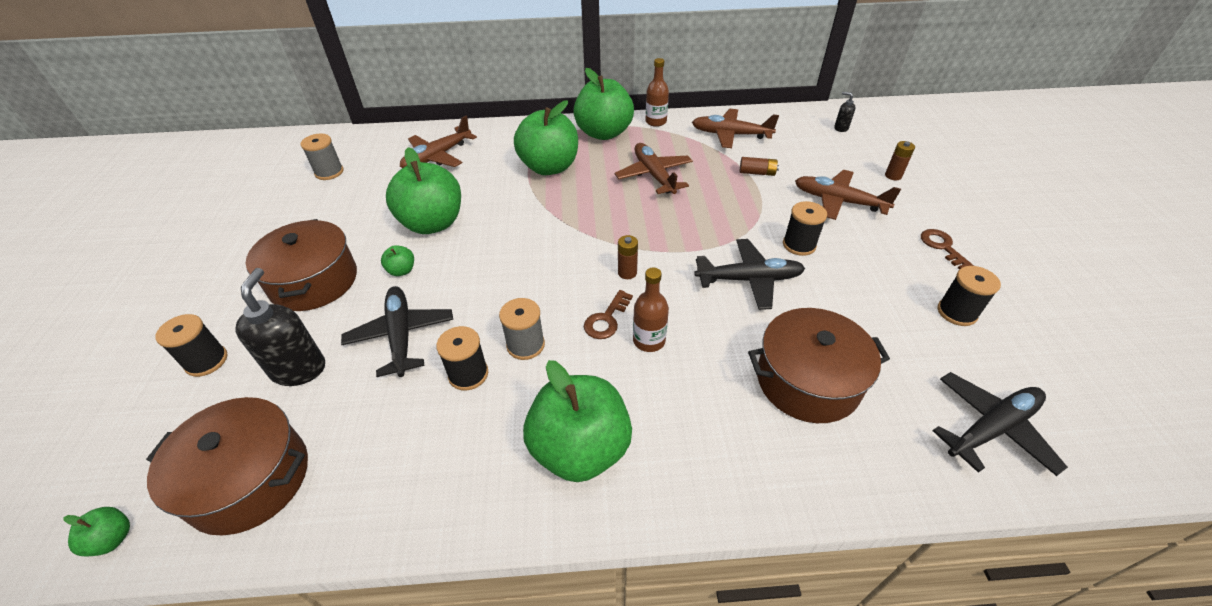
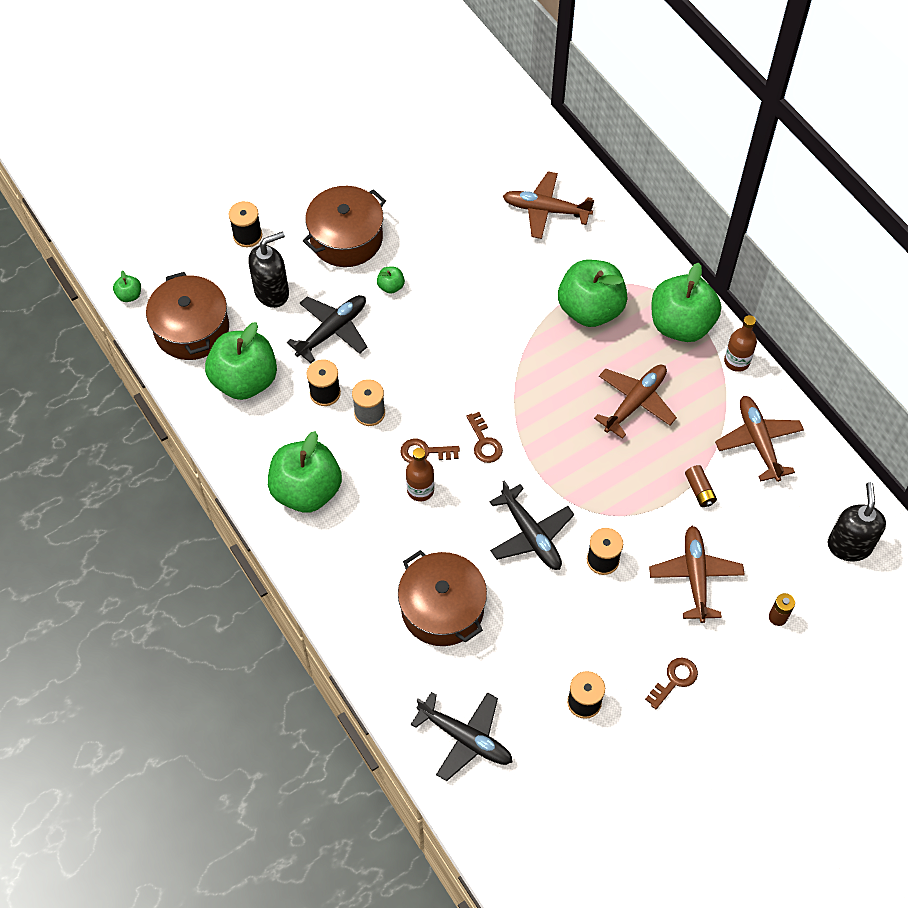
camera: 60 degrees right, 15 degrees up
(329, 172) = (469, 146): grey spool -> none
(432, 223) = (455, 270): green apple -> green apple (245, 380)
(627, 273) = (484, 442): brown battery -> brown key
(841, 128) = (849, 545): black soap dispenser -> black soap dispenser, size x2.05

